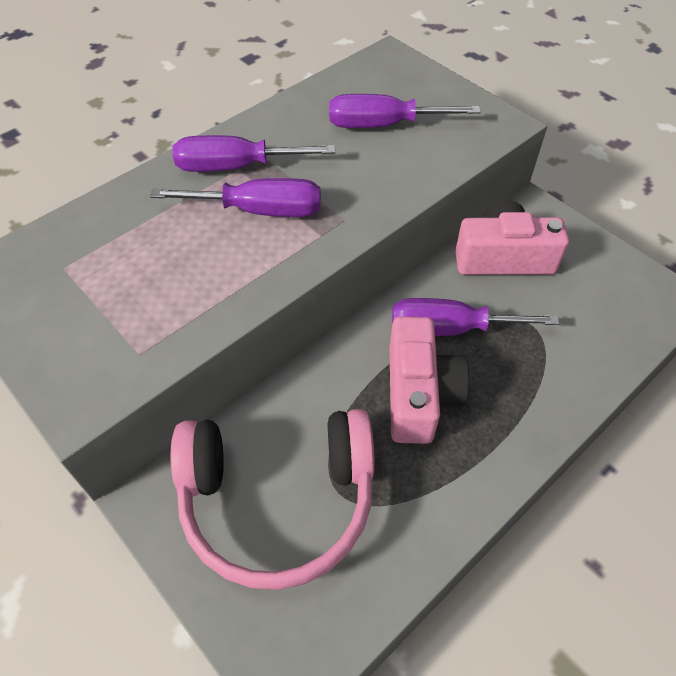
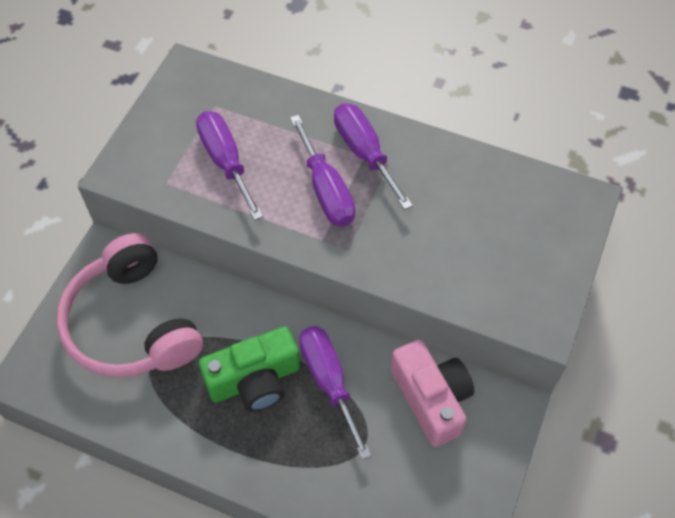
camera: 65 degrees right, 5 degrees up
(383, 125) = (478, 232): purple screwdriver -> purple screwdriver (226, 161)
(419, 394) = (255, 380): pink camera -> green camera

